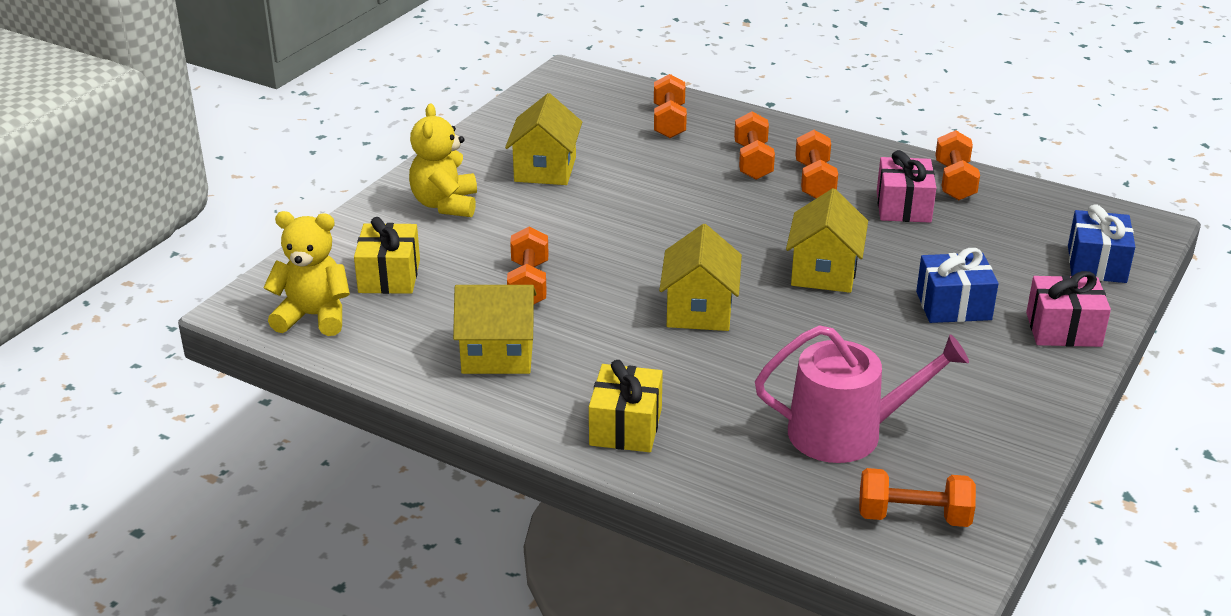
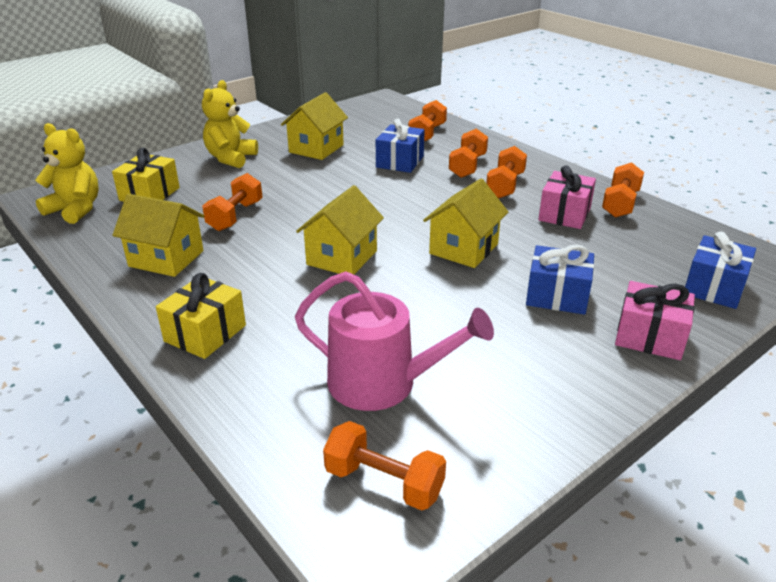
camera: 20 degrees right, 0 degrees up
(666, 170) = (400, 161): none -> blue gift

